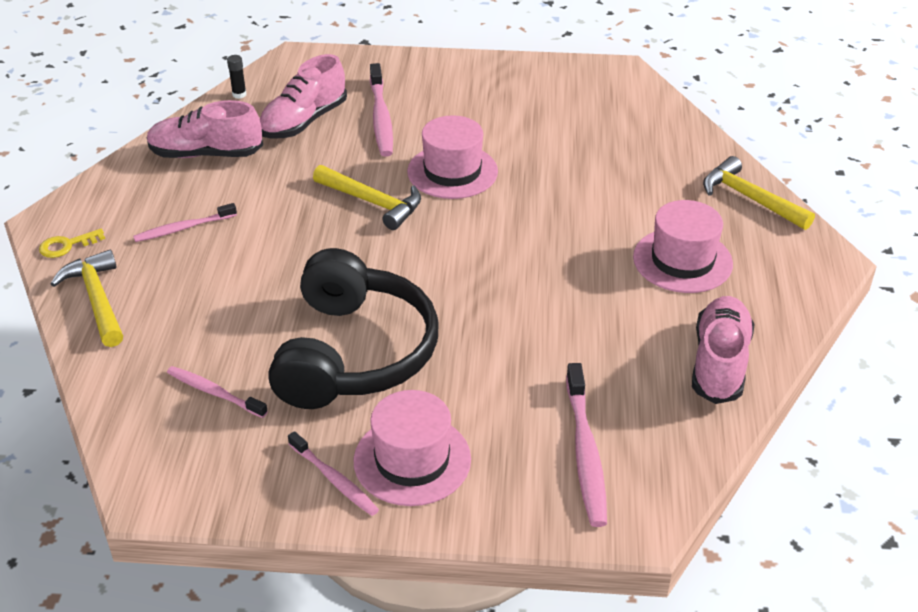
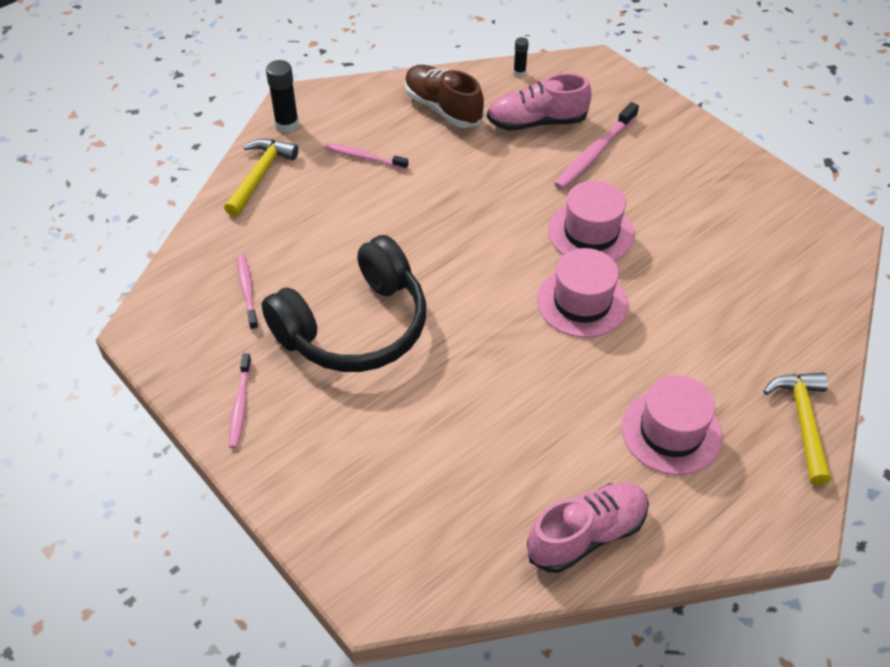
camera: 45 degrees right, 10 degrees up
(67, 245) = (287, 124): yellow key -> black glue stick
(206, 154) = (442, 108): pink shoe -> brown shoe
(373, 202) = (504, 220): yellow hammer -> none
(412, 460) = (297, 430): pink hat -> pink hat (582, 302)
(585, 452) = (406, 518): pink toothbrush -> none

